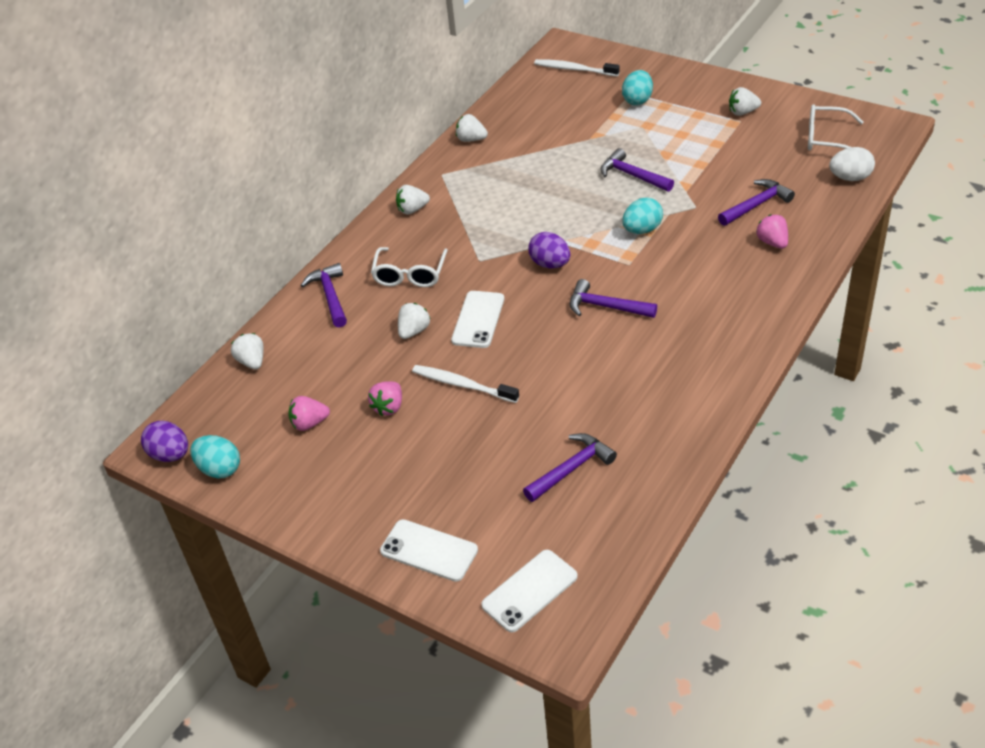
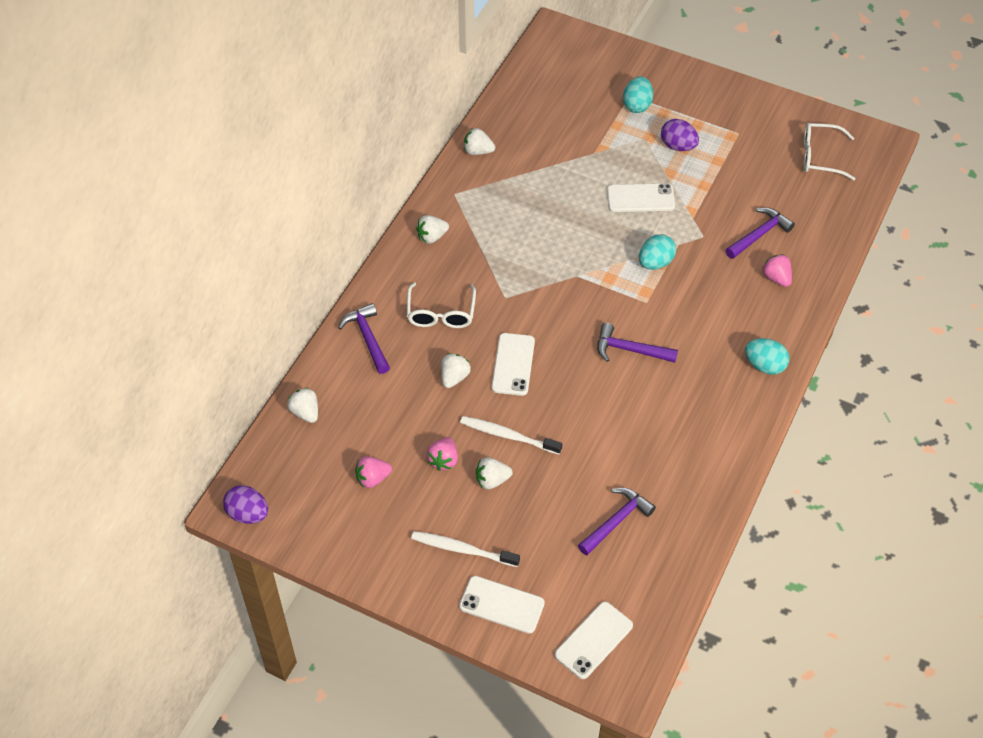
camera: 10 degrees left, 10 degrees up
(219, 469) = (298, 528): turquoise egg -> turquoise egg (764, 365)
(550, 264) = (573, 302): purple egg -> purple egg (678, 146)
(574, 69) = (570, 64): white toothbrush -> white toothbrush (462, 549)
(632, 175) = (640, 198): purple hammer -> white phone
(742, 112) = (740, 123): white strawberry -> white strawberry (492, 480)
(850, 178) = (844, 204): white egg -> none

